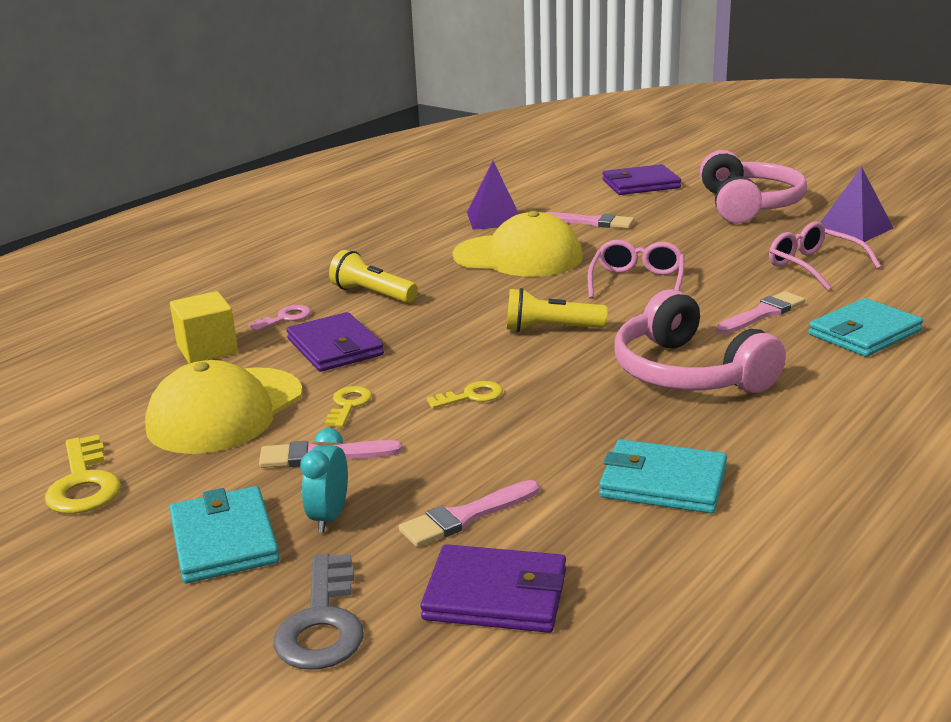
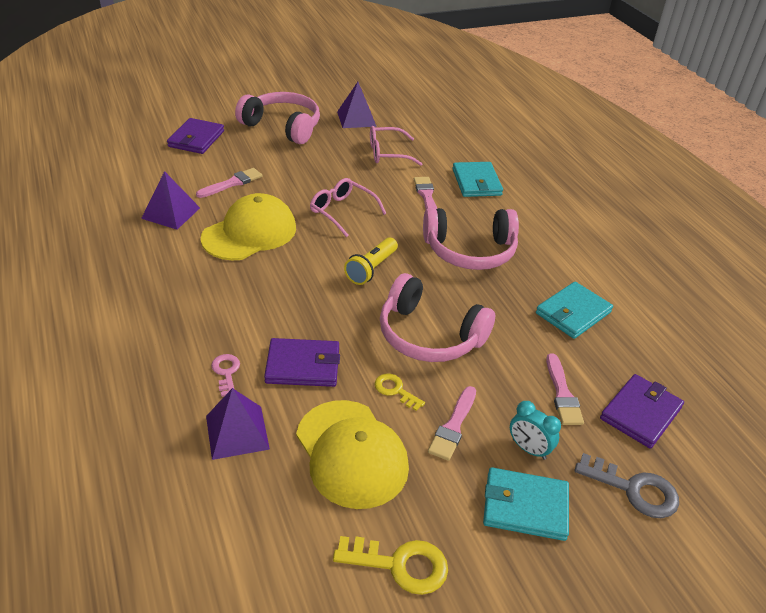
camera: 65 degrees left, 15 degrees up
(207, 349) = (237, 432): yellow cube -> purple pyramid
(372, 294) = (233, 316): yellow flashlight -> none
(471, 396) = (429, 335): yellow key -> pink headphones

